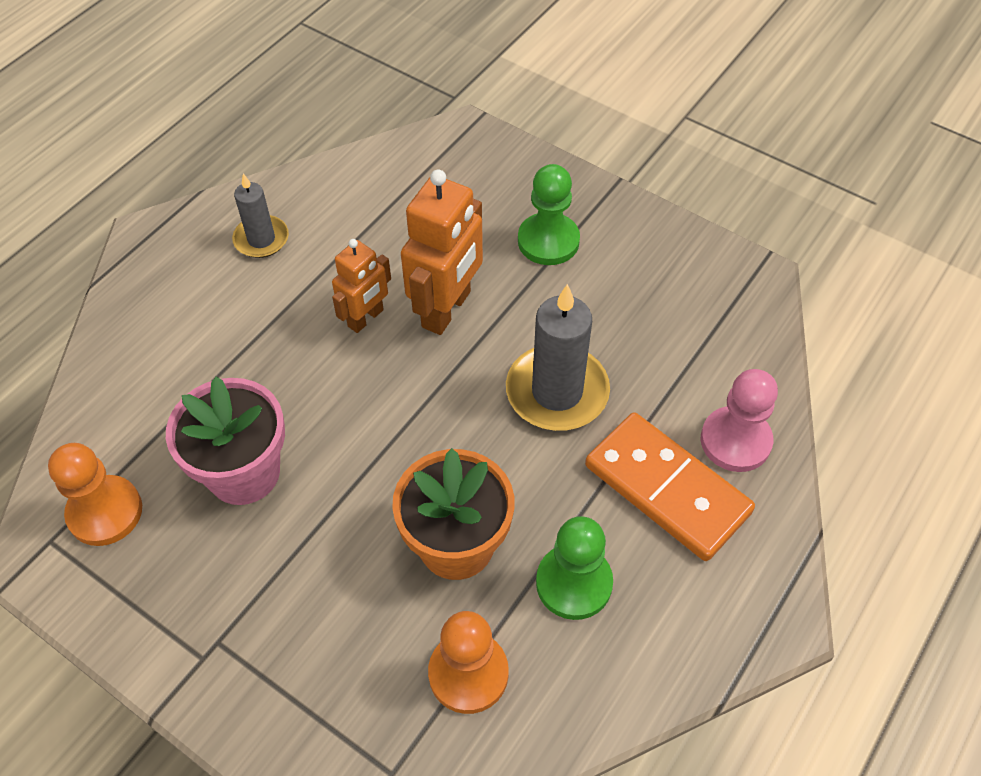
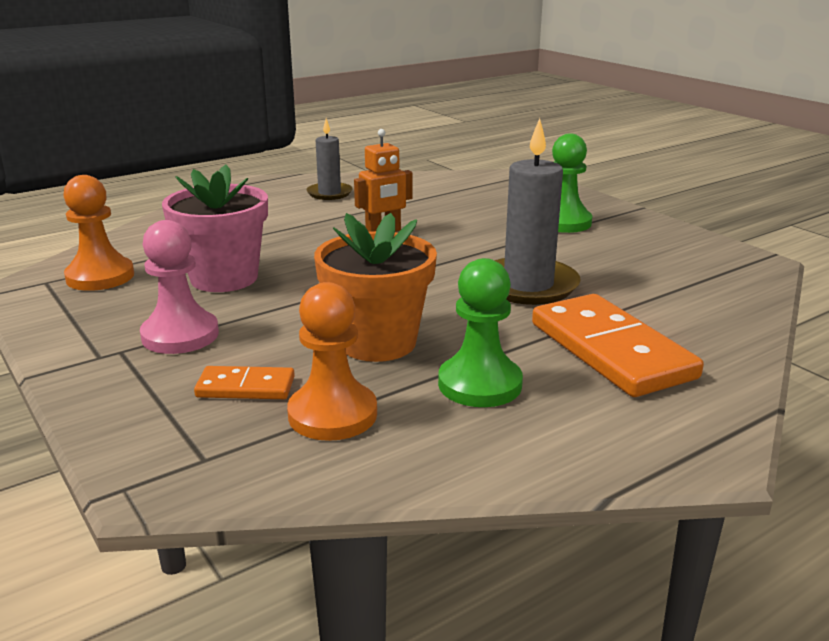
camera: 20 degrees right, 30 degrees down
(371, 660) = (245, 387): none -> orange domino
(447, 309) = (454, 237): orange robot -> none
(735, 441) = (699, 337): pink pawn -> pink pawn (180, 335)

